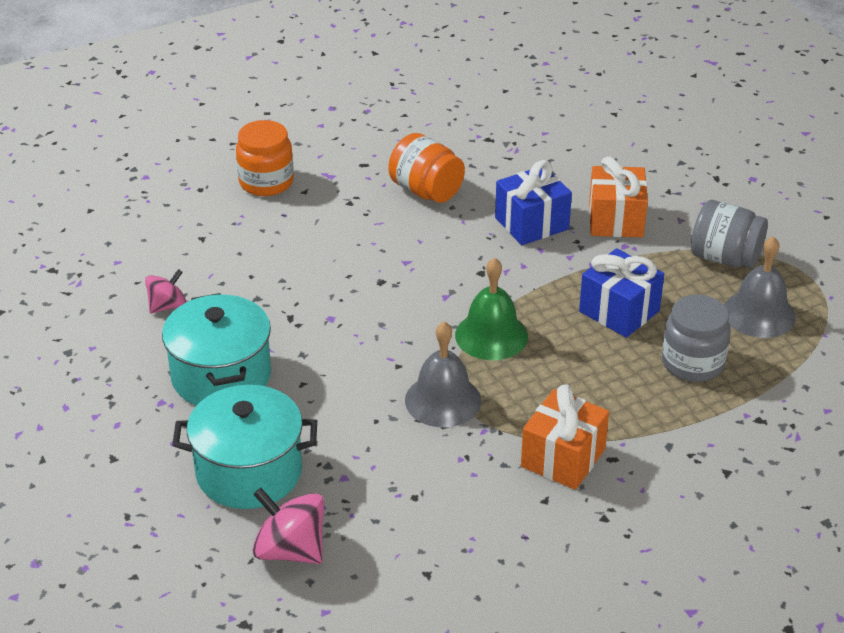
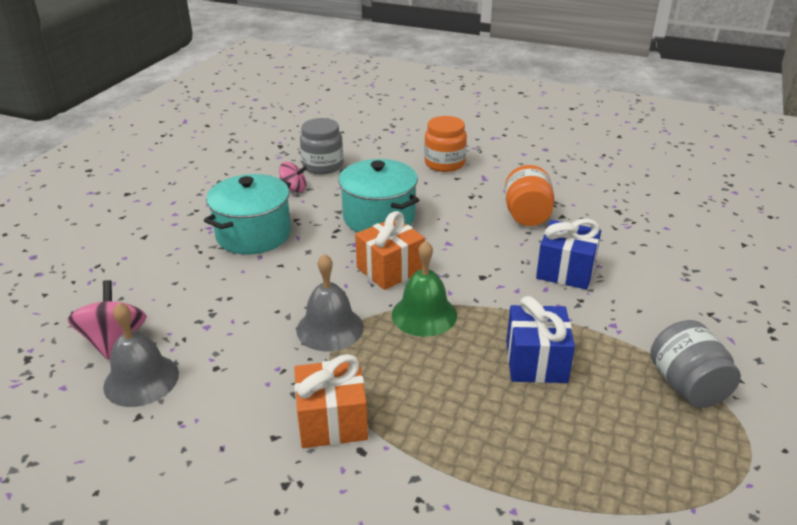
camera: 50 degrees right, 5 degrees down
(249, 472) = (176, 287): turquoise pot -> turquoise pot (379, 217)
(615, 220) = (633, 305): orange gift -> orange gift (390, 269)
(692, 363) = (533, 437): grey jar -> grey jar (323, 166)
(759, 314) = (652, 446): grey bell -> grey bell (141, 380)

